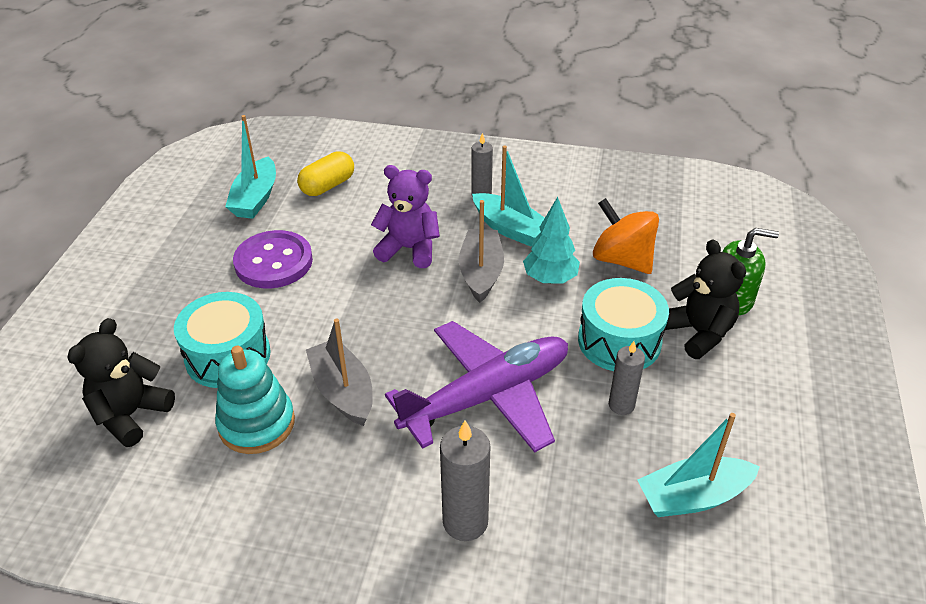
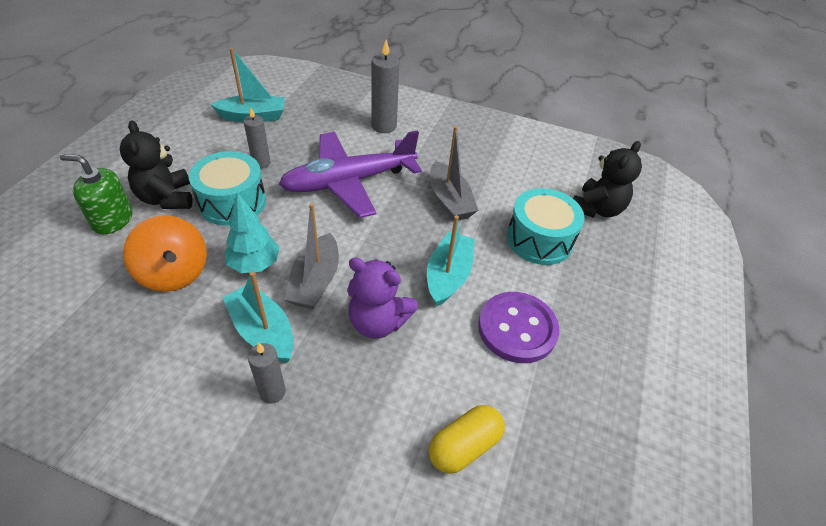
camera: 175 degrees left, 5 degrees up
(255, 198) = (555, 437): turquoise boat -> turquoise boat (448, 276)
(257, 424) = (508, 190): turquoise stacking toy -> none

